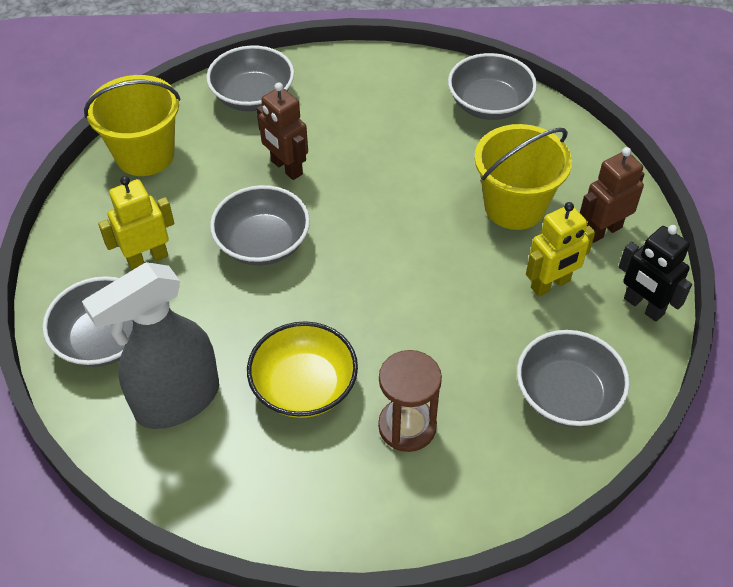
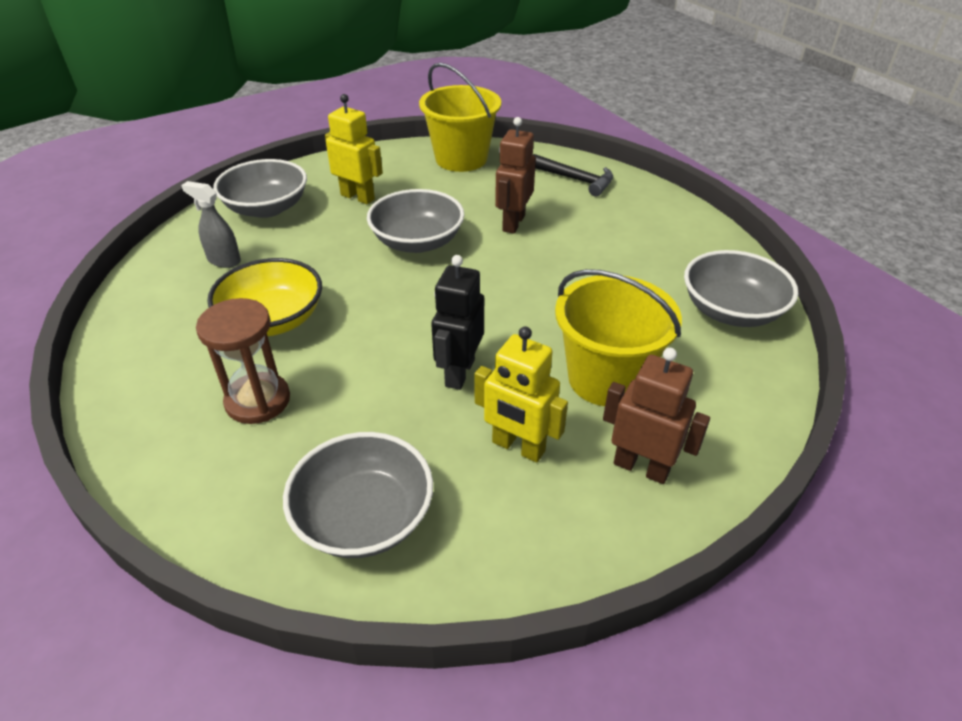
camera: 60 degrees right, 10 degrees down
(177, 400) = (224, 260): grey spray bottle -> grey spray bottle, size x0.46
(253, 96) = (576, 180): grey bowl -> black hammer
(643, 306) = (552, 550): black robot -> black robot (459, 372)

